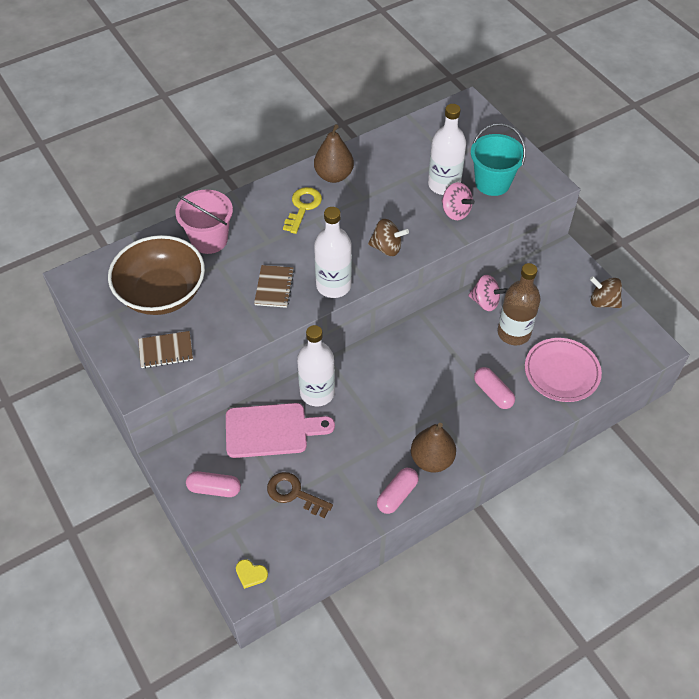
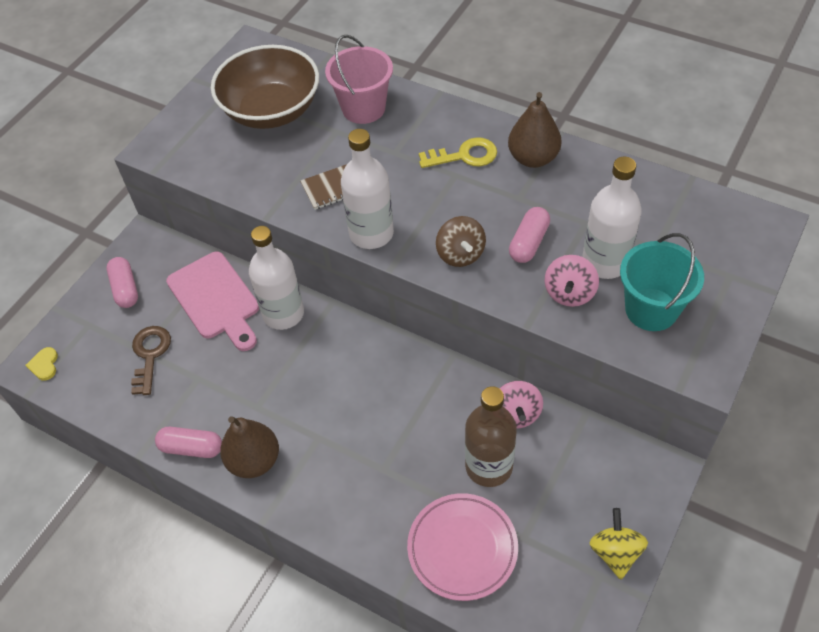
camera: 65 degrees right, 0 degrees up
(166, 351) = (203, 148): brown notebook -> none
(493, 393) = (382, 483): pink capsule -> pink capsule (529, 242)
(603, 302) = (615, 552): brown spinning top -> yellow spinning top

